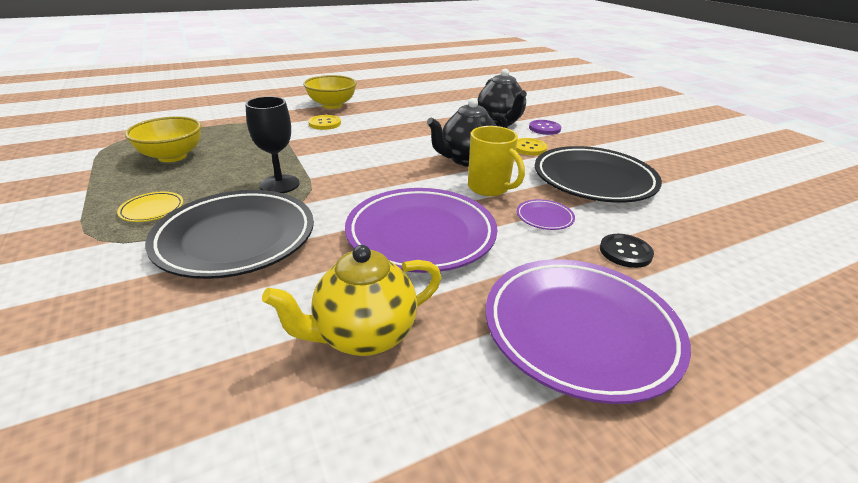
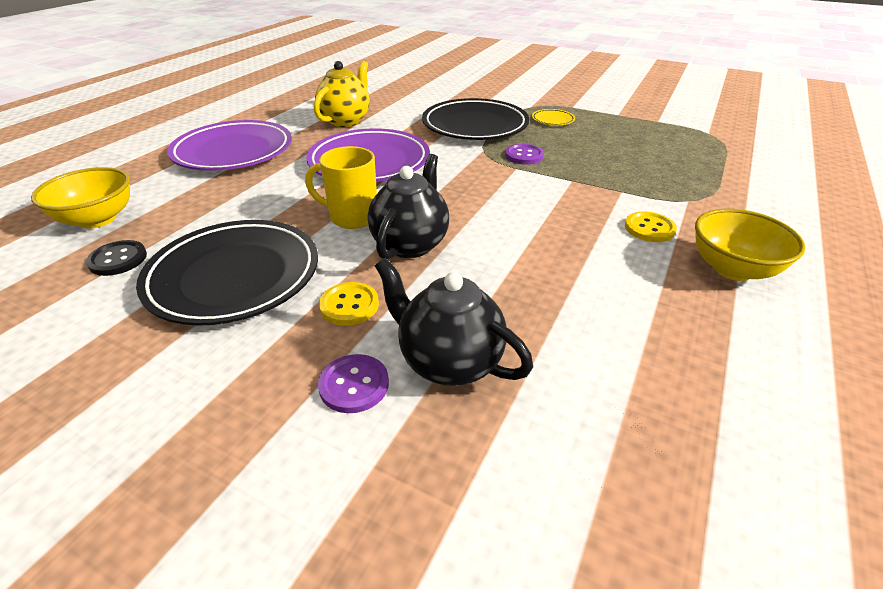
camera: 145 degrees right, 5 degrees up
(172, 156) = (646, 144): yellow bowl -> yellow bowl (98, 219)
(279, 184) = (524, 156): black goblet -> purple button
(544, 217) = (280, 207): purple plate -> none
(625, 252) = (200, 202): black button -> black button (118, 259)

